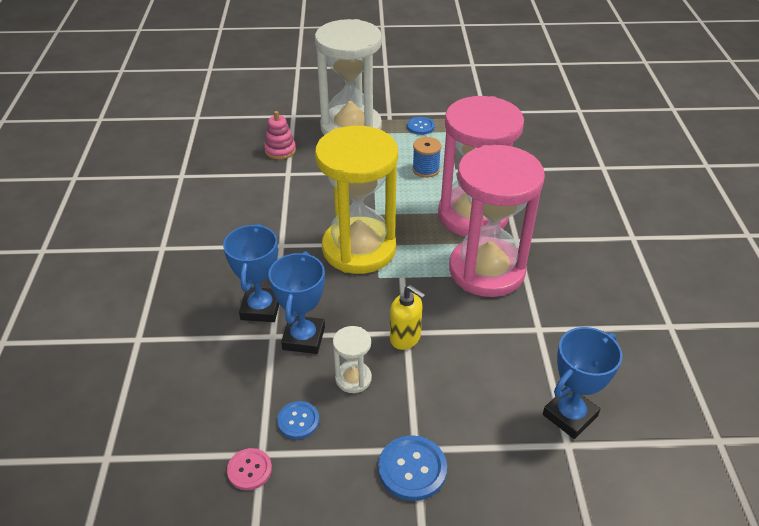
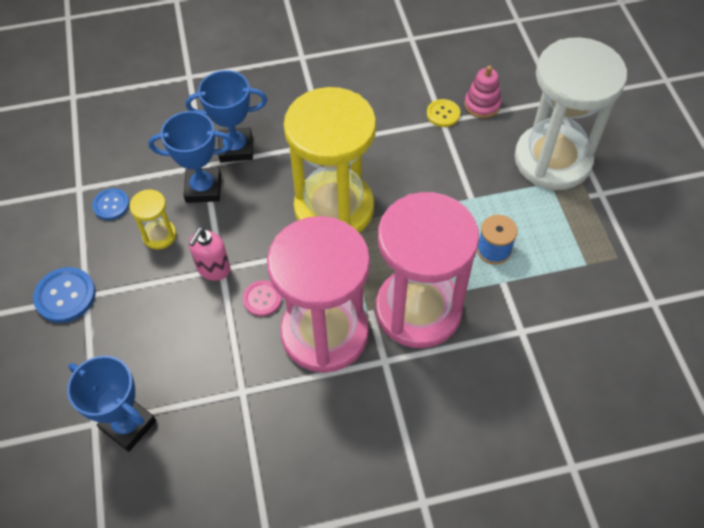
camera: 80 degrees right, 15 degrees up
(249, 470) = (63, 184): pink button -> pink button (262, 299)
(280, 172) = (443, 114): none -> yellow button
(353, 378) = (159, 235): white hourglass -> yellow hourglass
(405, 338) = (213, 269): yellow soap dispenser -> pink soap dispenser
(420, 126) = (585, 231): blue button -> none

